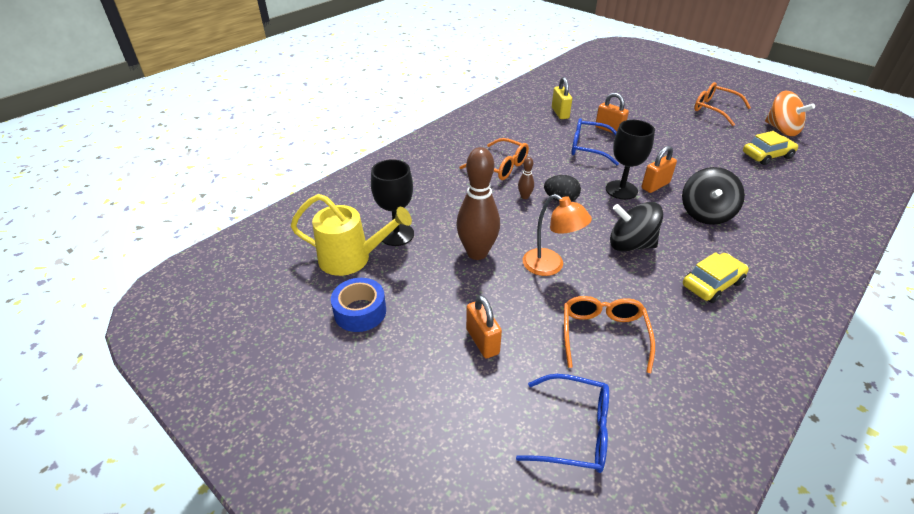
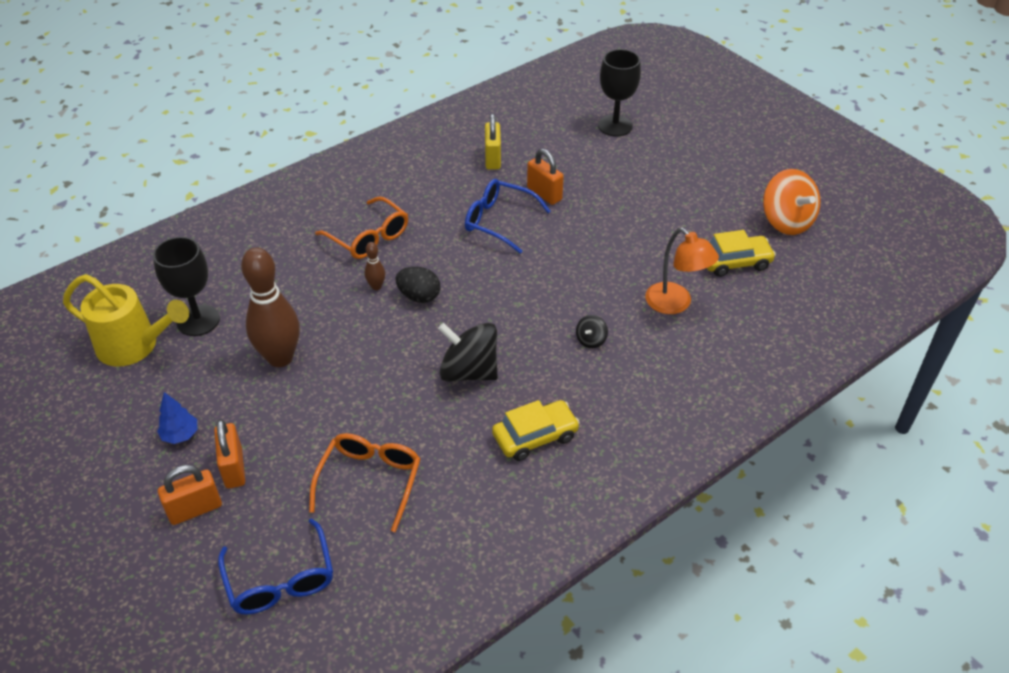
camera: 10 degrees right, 5 degrees up
(360, 312) = (118, 414): blue tape -> none
(423, 321) = (180, 435): none -> blue tree
(550, 266) = (356, 387): orange lamp -> orange lamp (675, 304)
(575, 431) = (280, 580): blue glasses -> blue glasses turned 45 degrees clockwise
(621, 190) = (504, 292): black goblet -> black goblet (615, 126)
(655, 185) = (552, 291): orange padlock -> orange padlock (195, 509)
(705, 213) = (591, 340): black spinning top -> black spinning top, size x0.46
(714, 109) = (714, 175): orange glasses -> none

